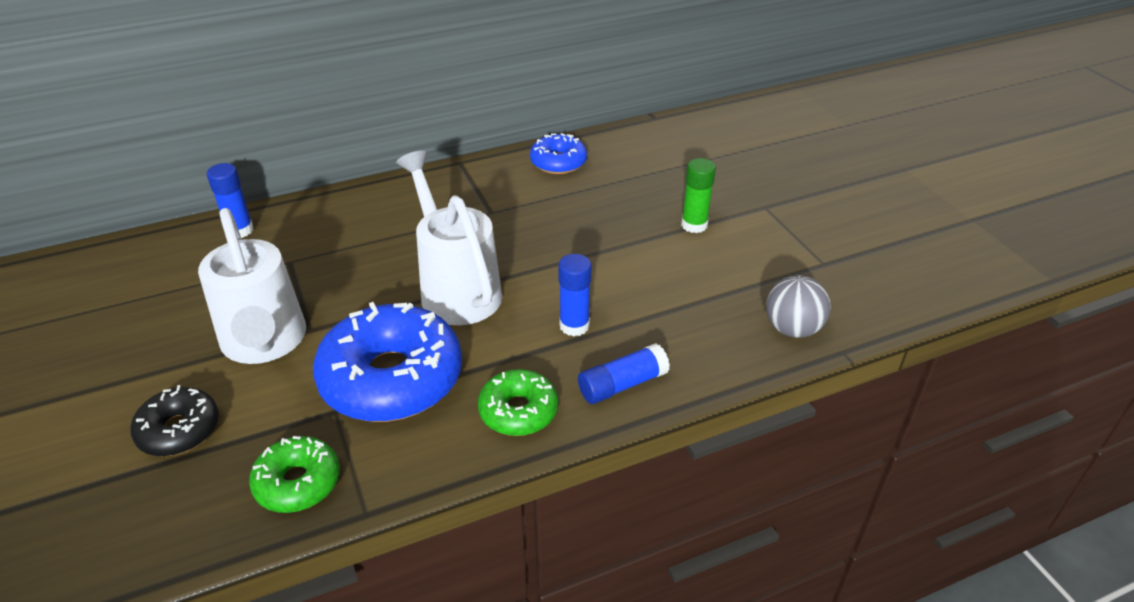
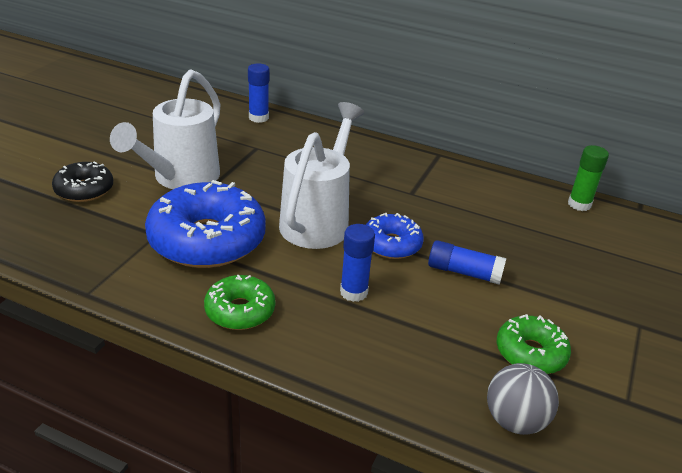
camera: 45 degrees right, 5 degrees down
(298, 483) = (86, 253): green donut -> green donut (530, 353)
(558, 162) = (509, 193): blue donut -> blue donut (391, 244)
(622, 385) = (325, 349): blue glue stick -> blue glue stick (464, 272)
(694, 225) = (551, 295): green glue stick -> green glue stick (579, 204)

